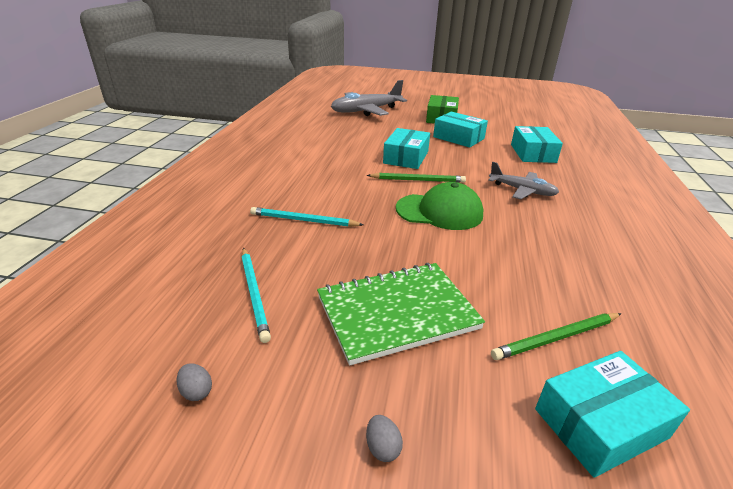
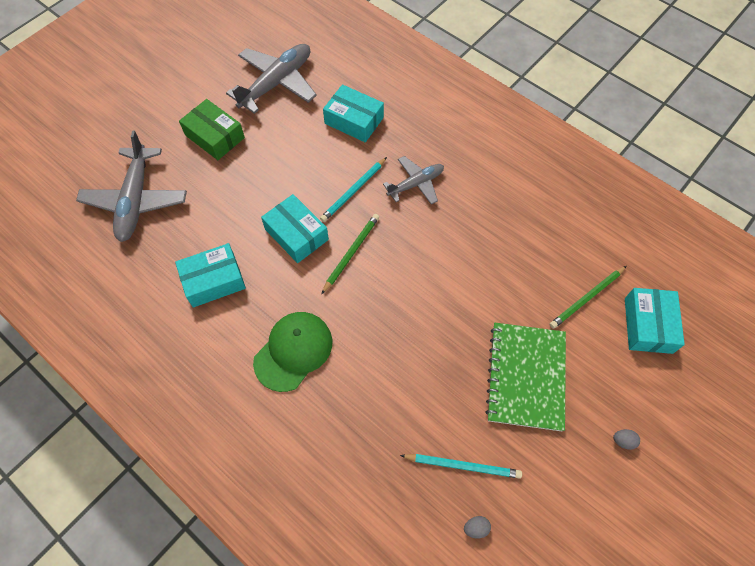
camera: 60 degrees left, 30 degrees up
(196, 391) = (546, 531): grey egg -> grey egg (476, 528)
(303, 220) = (373, 388): turquoise pencil -> turquoise pencil (353, 191)
(439, 211) = (416, 270): green cap -> green cap (293, 351)
(458, 138) = (279, 157): turquoise box -> turquoise box (213, 280)
(513, 124) = (277, 83): none -> grey plane
(556, 338) = (587, 298): green pencil -> green pencil turned 45 degrees clockwise

